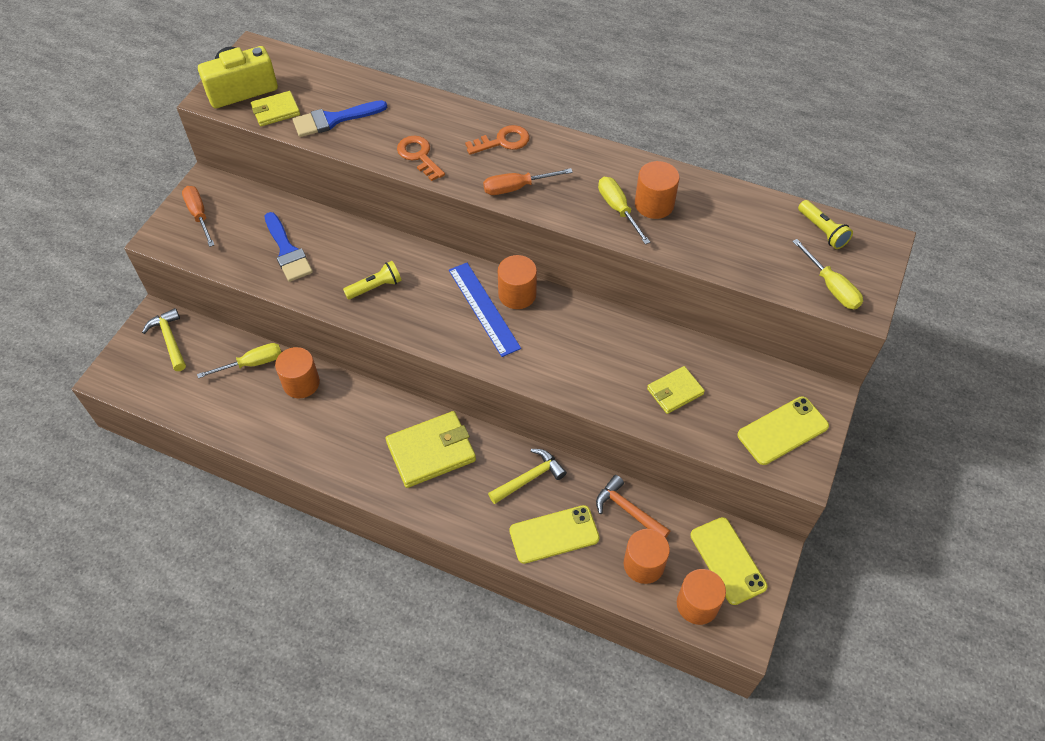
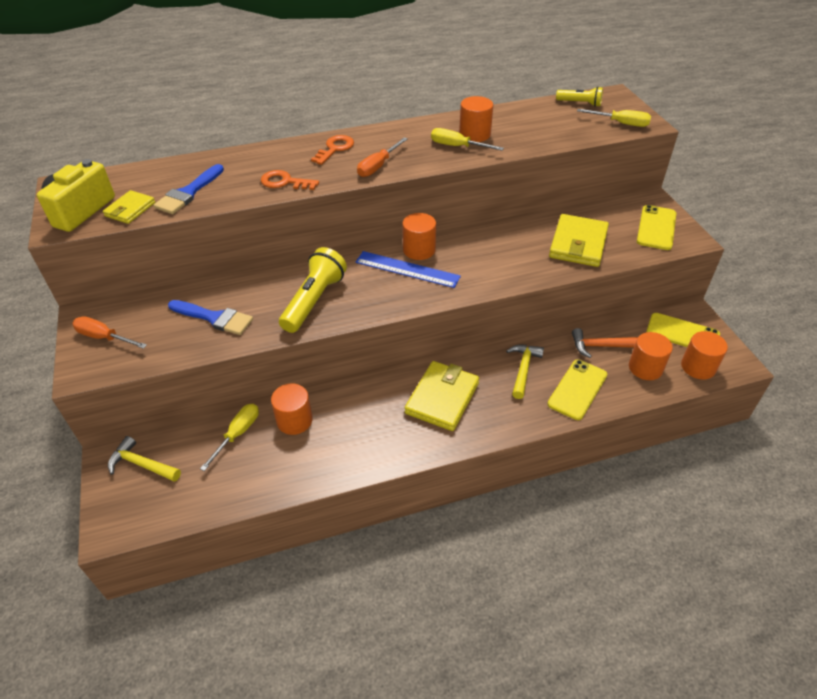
camera: 40 degrees left, 10 degrees down
(375, 287) = (314, 300): yellow flashlight -> yellow flashlight, size x1.76
(675, 391) = (578, 244): yellow wallet -> yellow wallet, size x1.73

